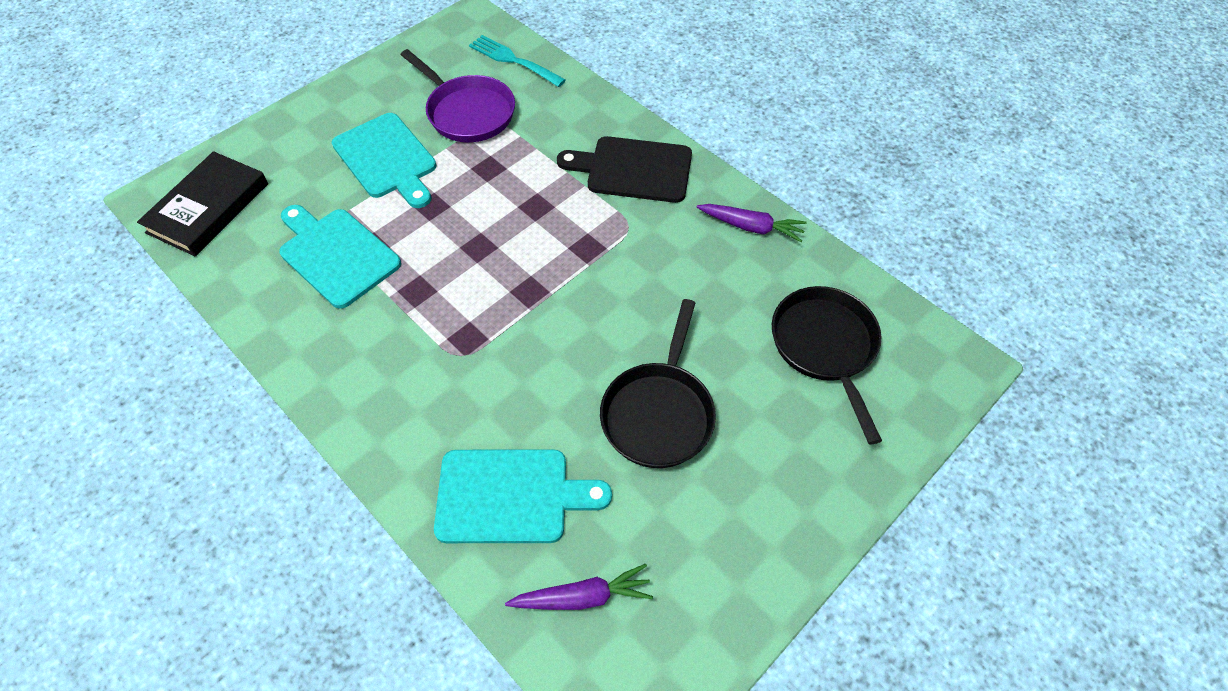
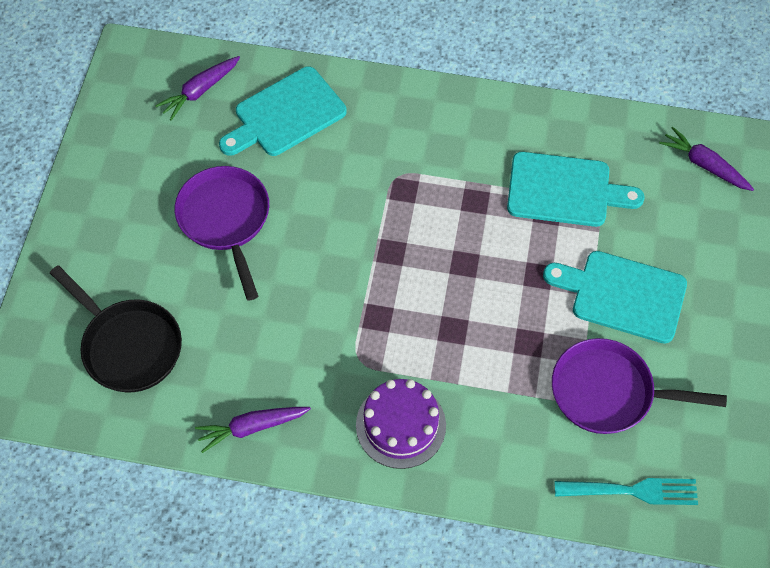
camera: 145 degrees right, 5 degrees up
(208, 208) = (704, 165): black book -> purple carrot
(633, 169) = (400, 425): black cutting board -> purple cake
(659, 413) = (226, 220): black pan -> purple pan

